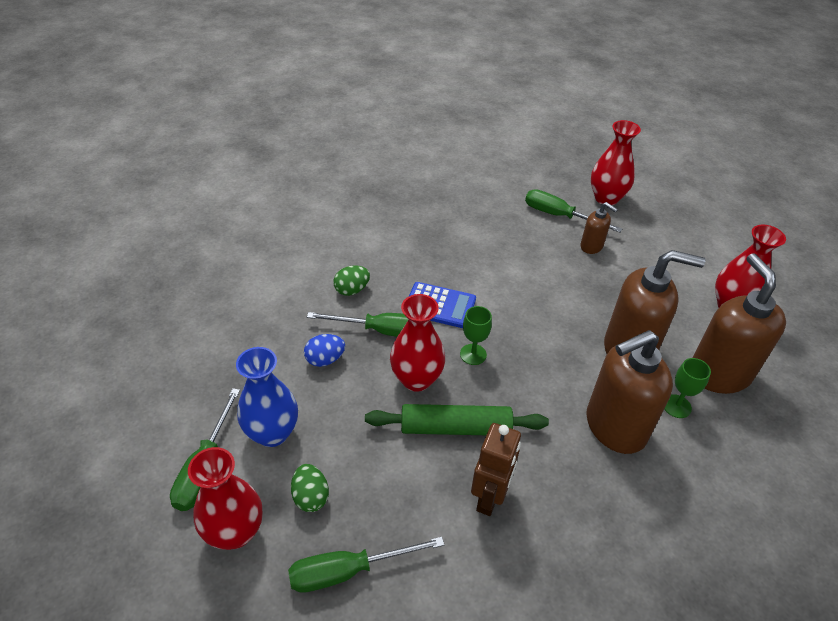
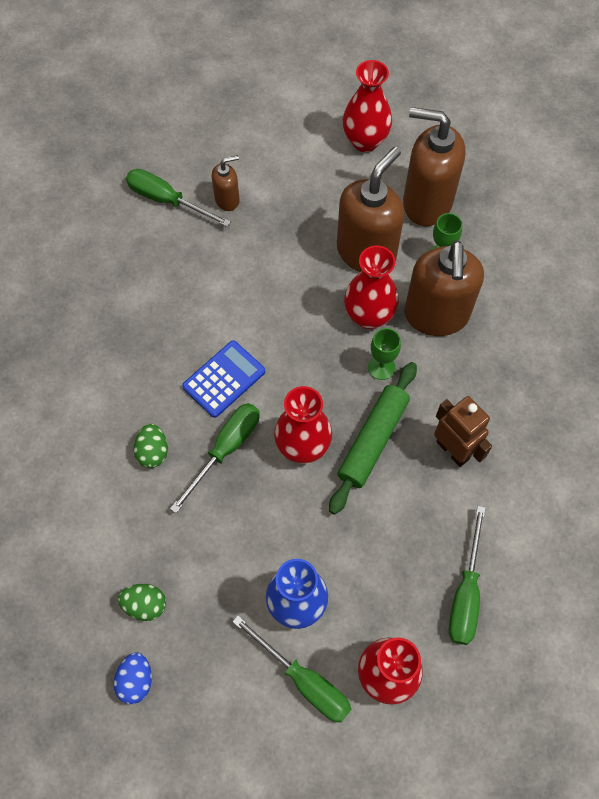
camera: 60 degrees left, 20 degrees up
(310, 497) = (382, 595): green egg -> green egg (145, 605)
(325, 359) = (233, 519): blue egg -> blue egg (136, 680)
(473, 354) = (300, 382): green goblet -> green goblet (381, 367)
(559, 216) = (167, 200): green screwdriver -> green screwdriver turned 60 degrees clockwise
(606, 198) = (169, 143): red vase -> red vase (368, 316)

